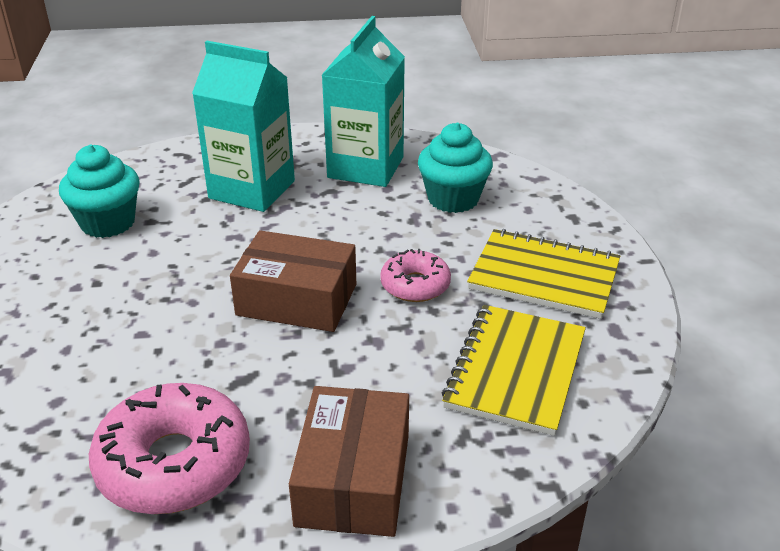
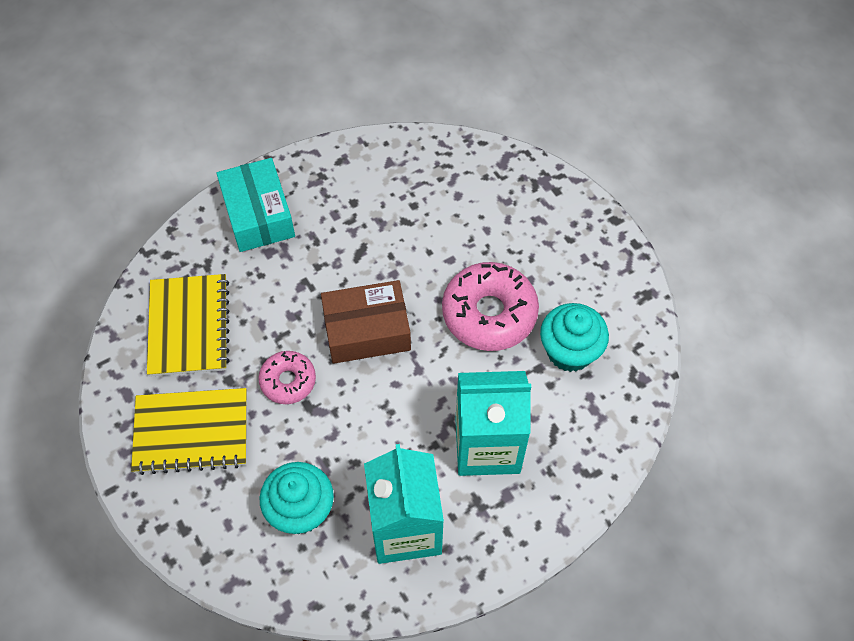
camera: 155 degrees right, 25 degrees up
(174, 463) = (360, 186): pink donut -> pink donut (489, 313)
(353, 479) = (258, 215): brown box -> turquoise box

